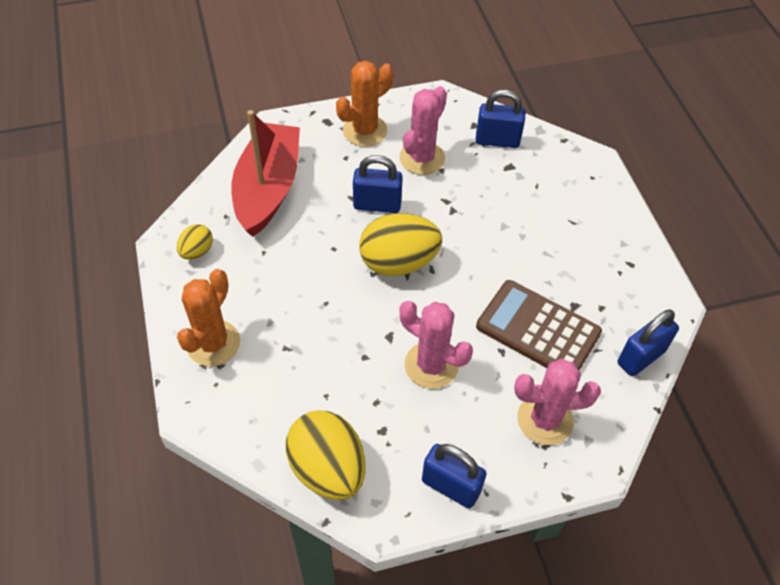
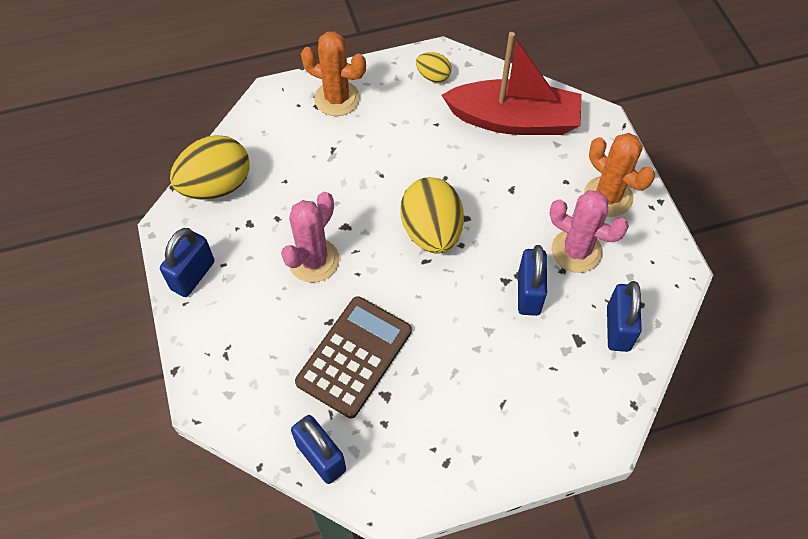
camera: 90 degrees right, 5 degrees up
(377, 205) = (504, 211): blue padlock -> blue padlock (528, 293)
(545, 420) = (252, 356): pink cactus -> none

